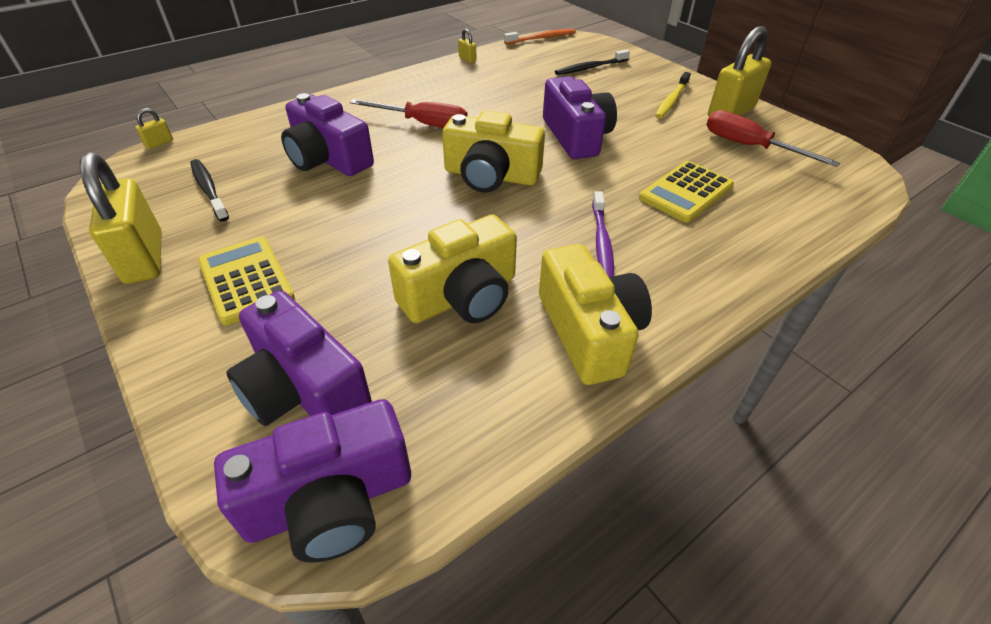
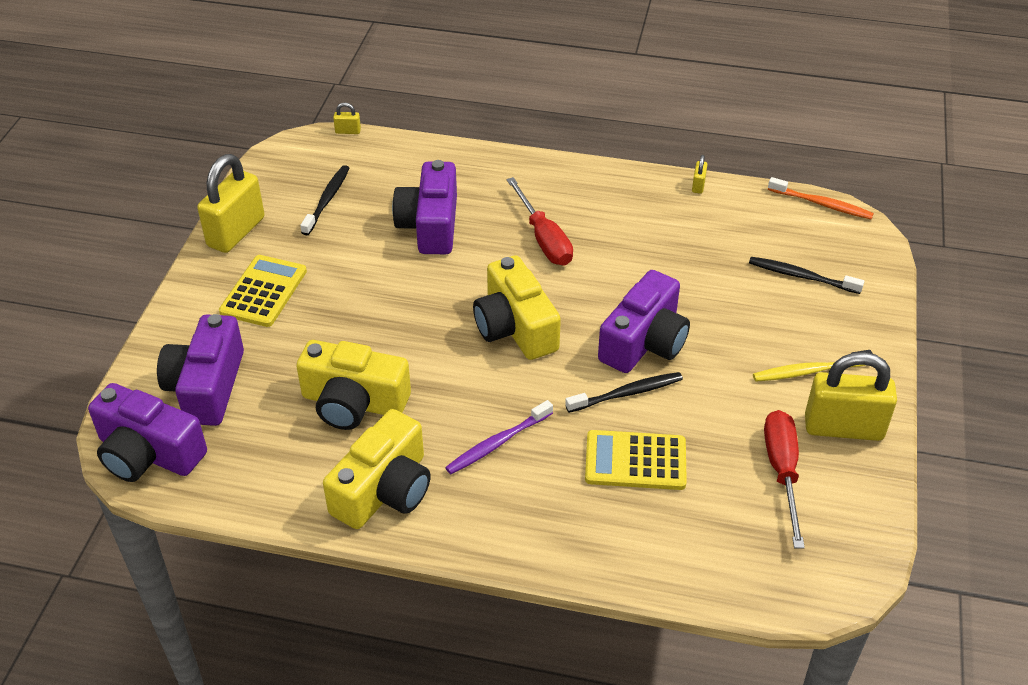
camera: 50 degrees right, 0 degrees up
(616, 165) = (626, 393): none -> black toothbrush

